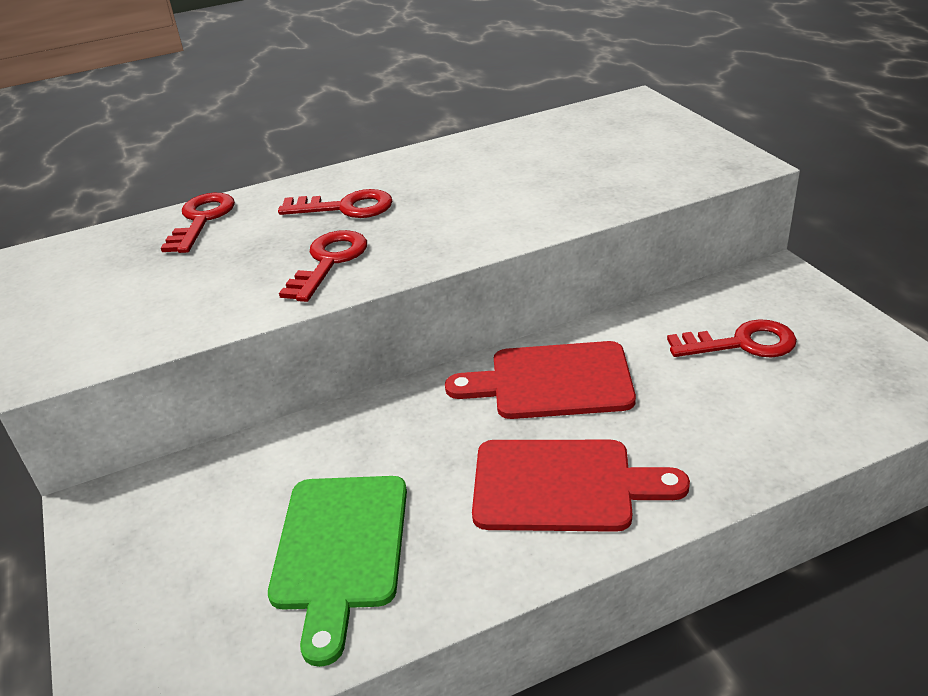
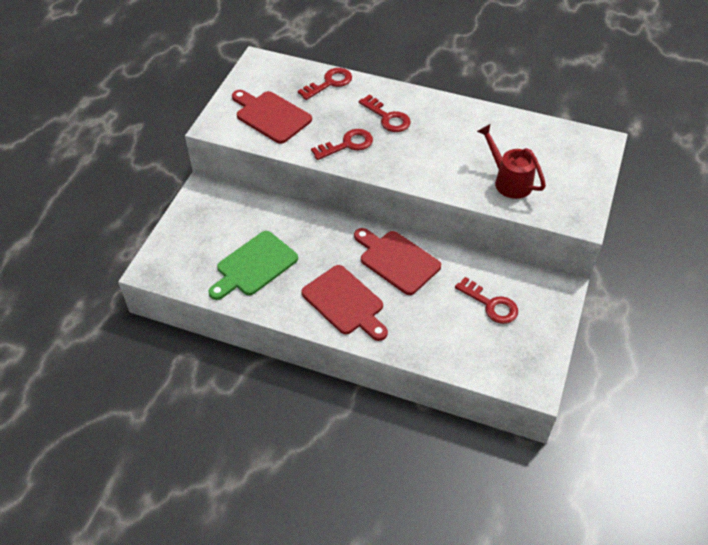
camera: 40 degrees right, 15 degrees up
(149, 299) = (271, 116): none -> red cutting board
(602, 178) = (509, 181): none -> red watering can

